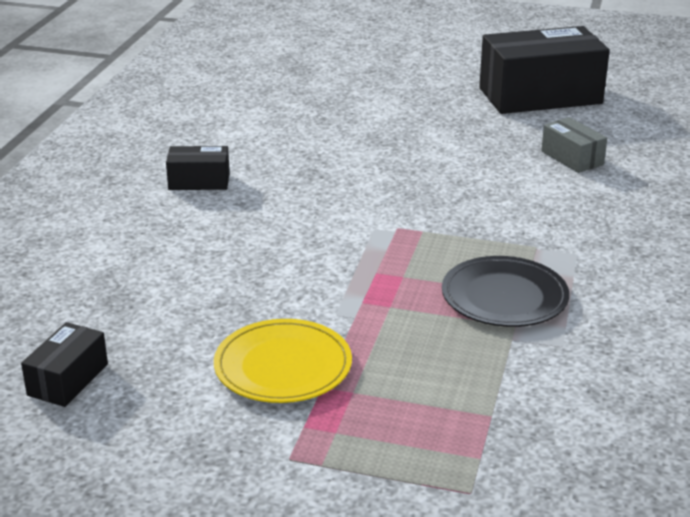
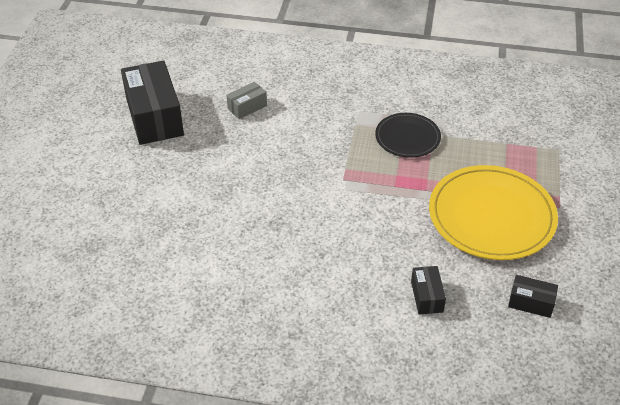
camera: 95 degrees left, 15 degrees up
(199, 181) = (294, 280): black box -> black box (426, 296)
(283, 366) = (491, 216): yellow plate -> yellow plate, size x1.78

